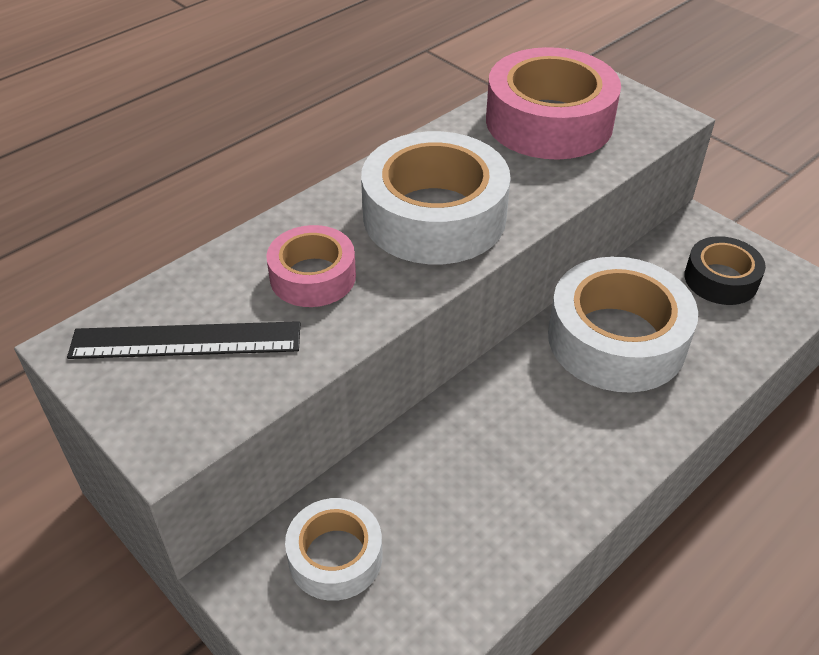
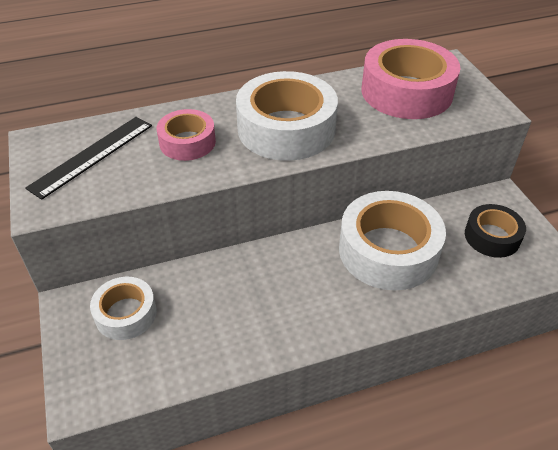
camera: 25 degrees right, 0 degrees up
(186, 341) = (92, 156): black ruler -> black ruler turned 75 degrees counterclockwise

